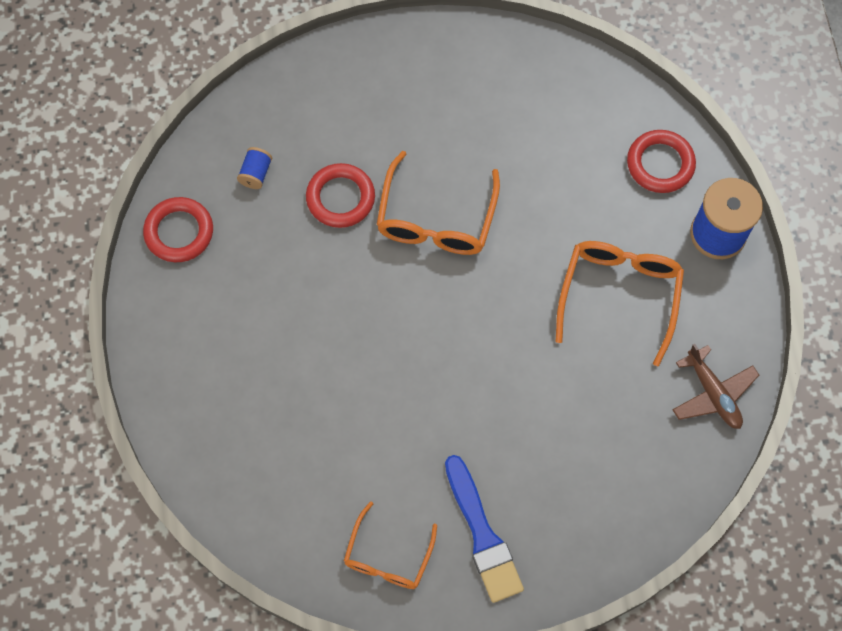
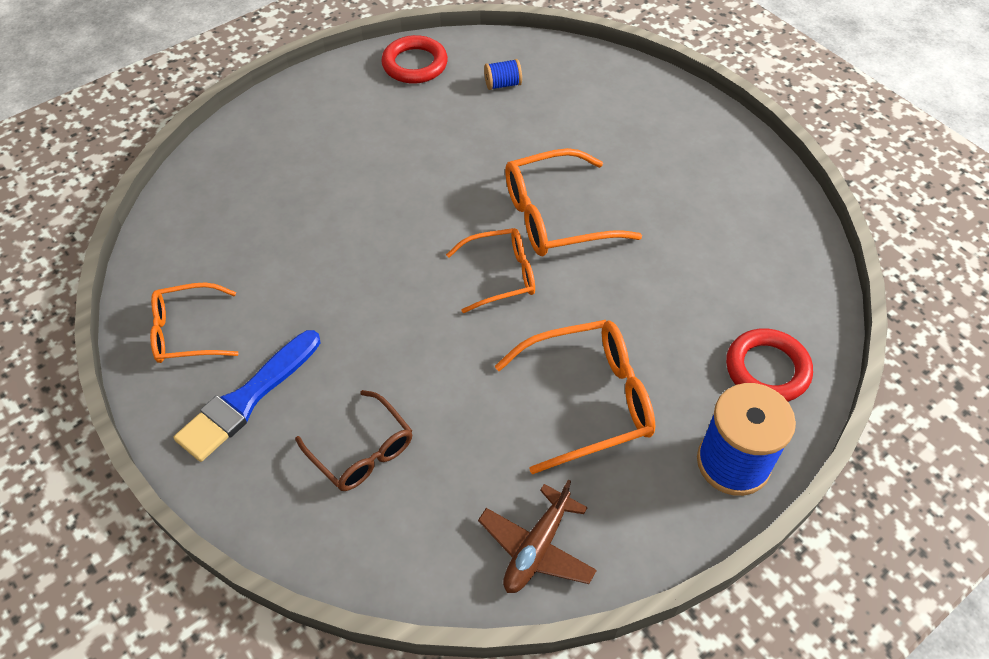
camera: 60 degrees right, 15 degrees down
(340, 198) = (523, 144): red ring -> none
(471, 292) = (500, 275): none -> orange glasses
(575, 471) = (362, 451): none -> brown glasses

